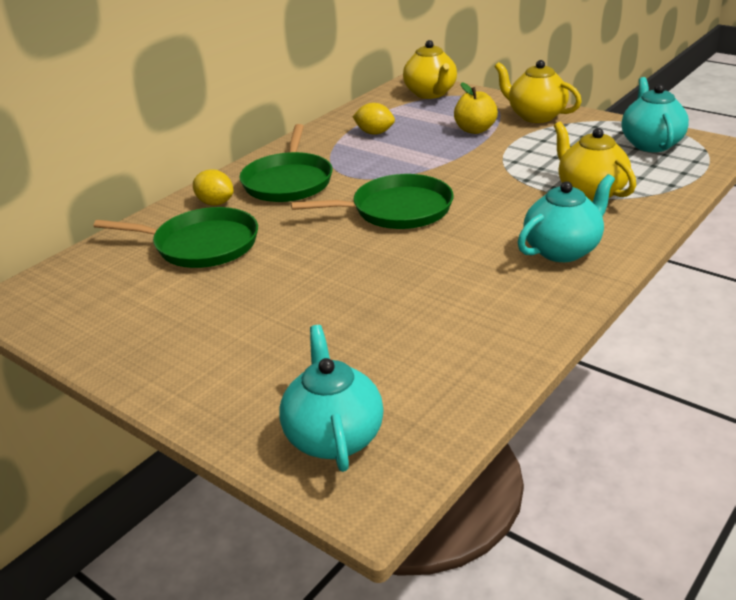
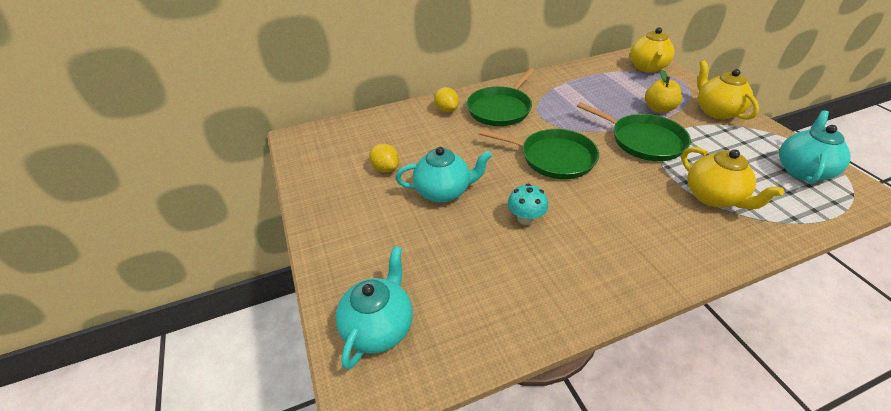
camera: 30 degrees right, 10 degrees up
(201, 245) = (416, 138): green pan -> green pan (643, 140)
(374, 133) = (584, 88): yellow lemon -> yellow lemon (386, 168)
(415, 276) = (525, 218): none -> turquoise mushroom
(563, 250) = (652, 243): turquoise teapot -> turquoise teapot (443, 191)
(590, 192) = (713, 197): yellow teapot -> yellow teapot turned 150 degrees clockwise

